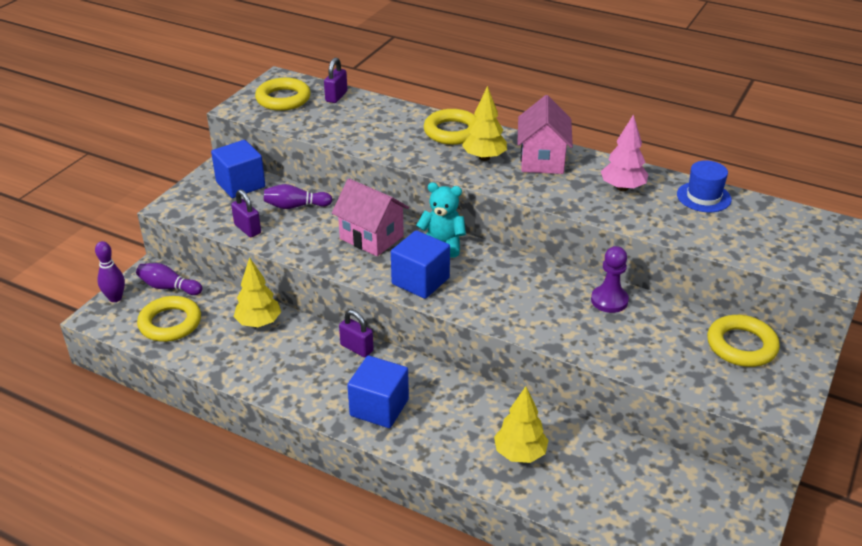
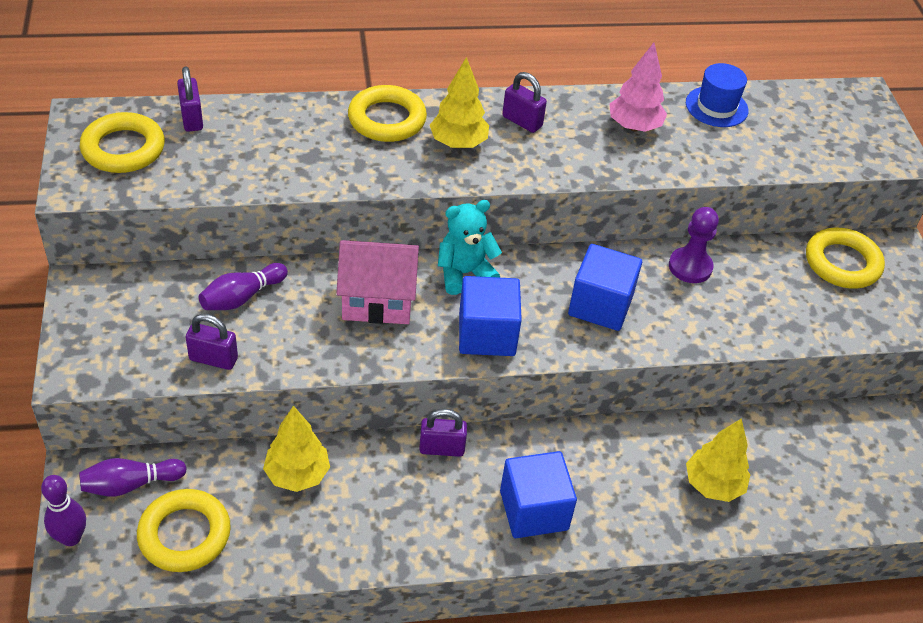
camera: 40 degrees left, 10 degrees up
(240, 184) = (136, 296): blue cube -> blue cube (600, 305)
(542, 160) = (522, 121): pink house -> purple padlock

